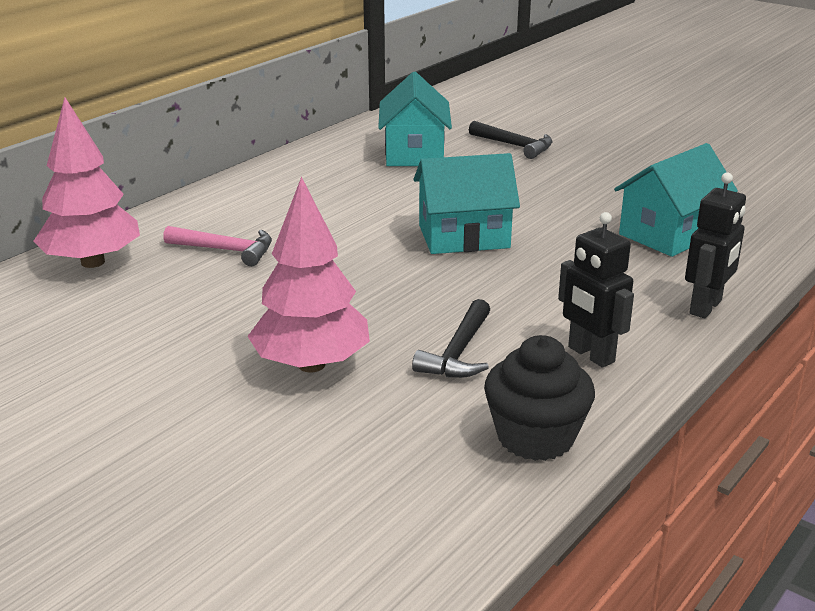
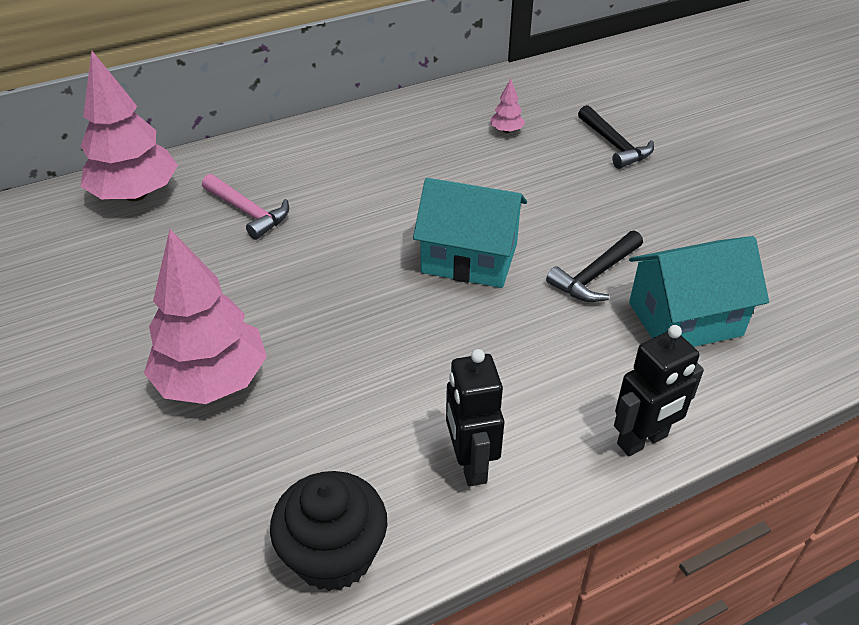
camera: 25 degrees right, 15 degrees up
(414, 153) = (506, 131): turquoise house -> pink tree
(458, 353) = (348, 413): black hammer -> black hammer (595, 275)

